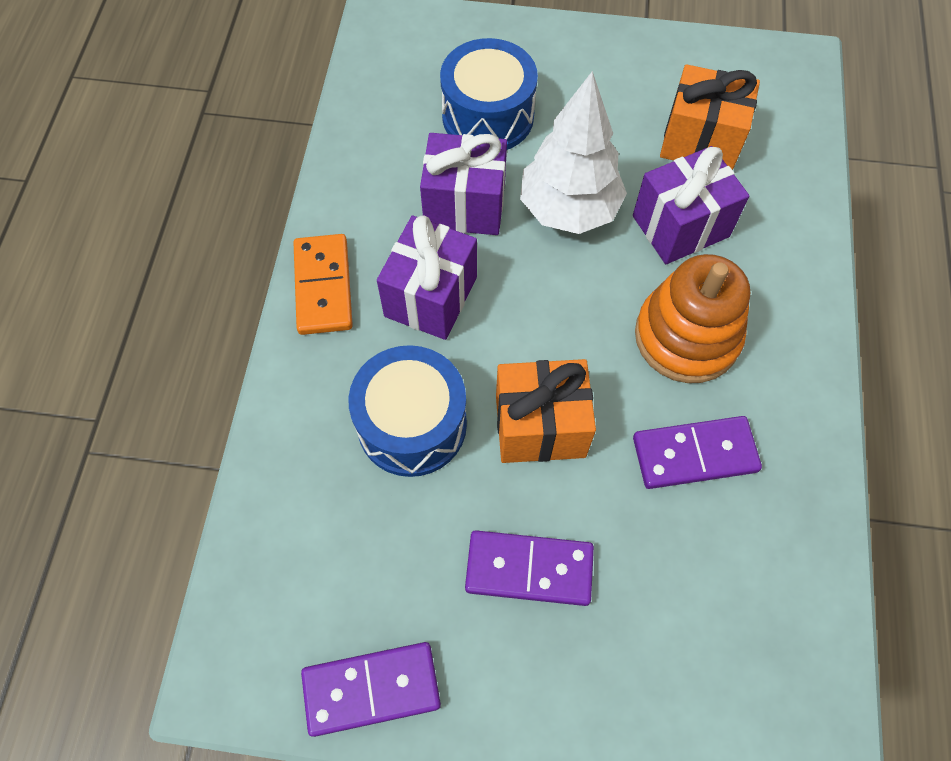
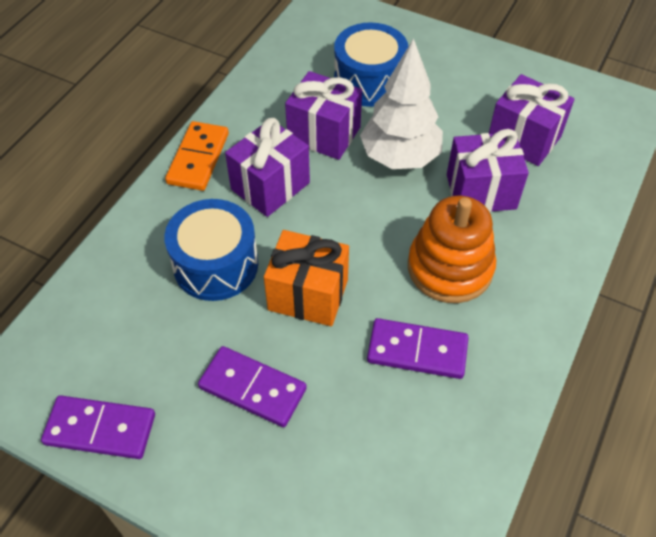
camera: 20 degrees right, 10 degrees down
(700, 141) = (524, 139): orange gift -> purple gift

